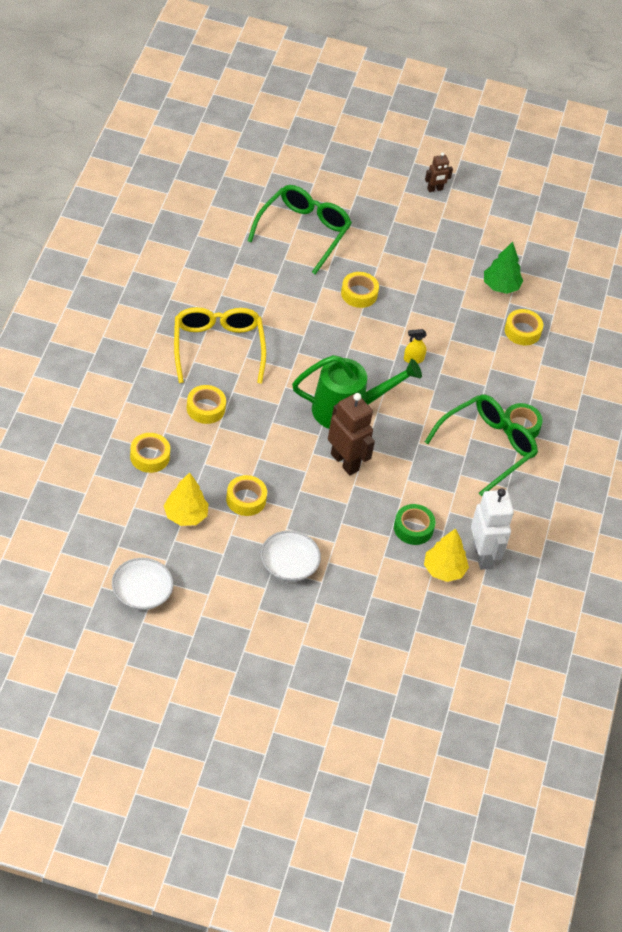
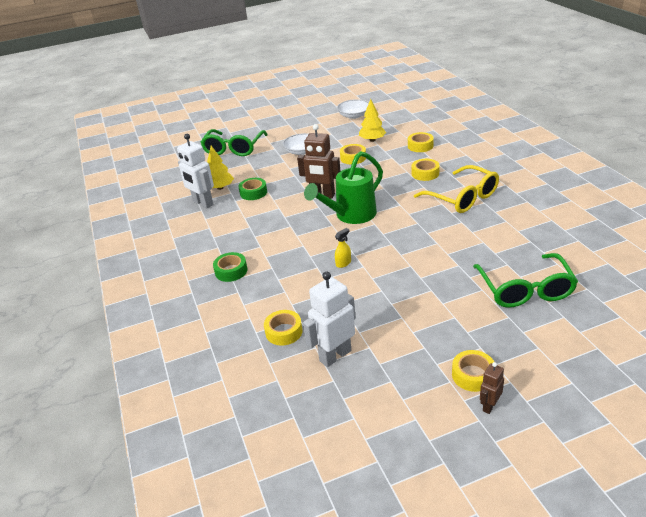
camera: 155 degrees right, 15 degrees down
(359, 294) = (429, 277): yellow tape -> yellow tape (473, 375)
(486, 447) = (244, 247): green glasses -> green glasses (234, 148)
(500, 286) = (335, 355): green tree -> white robot

